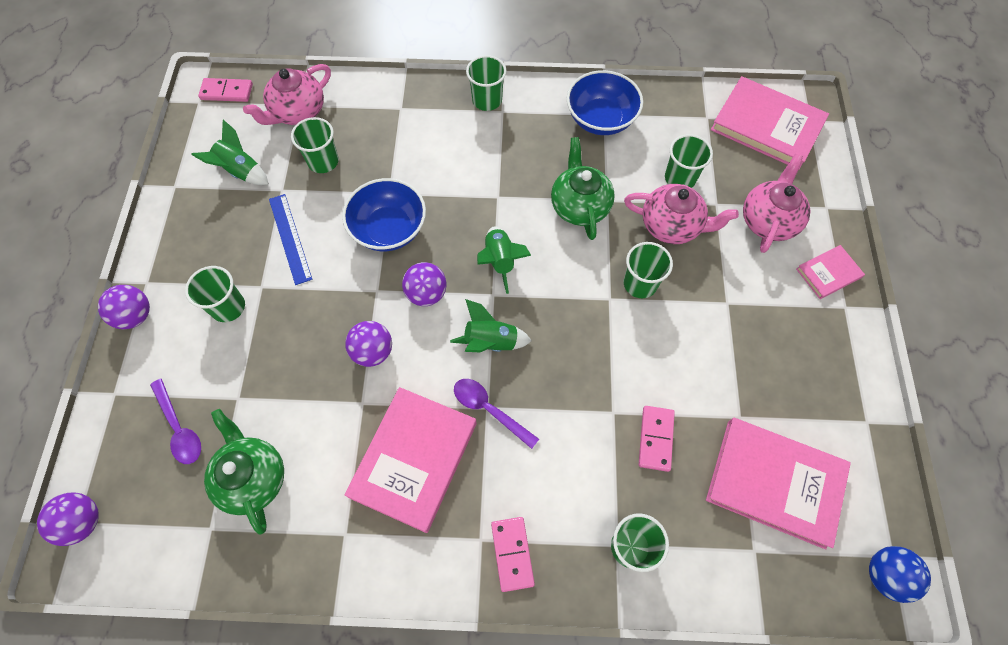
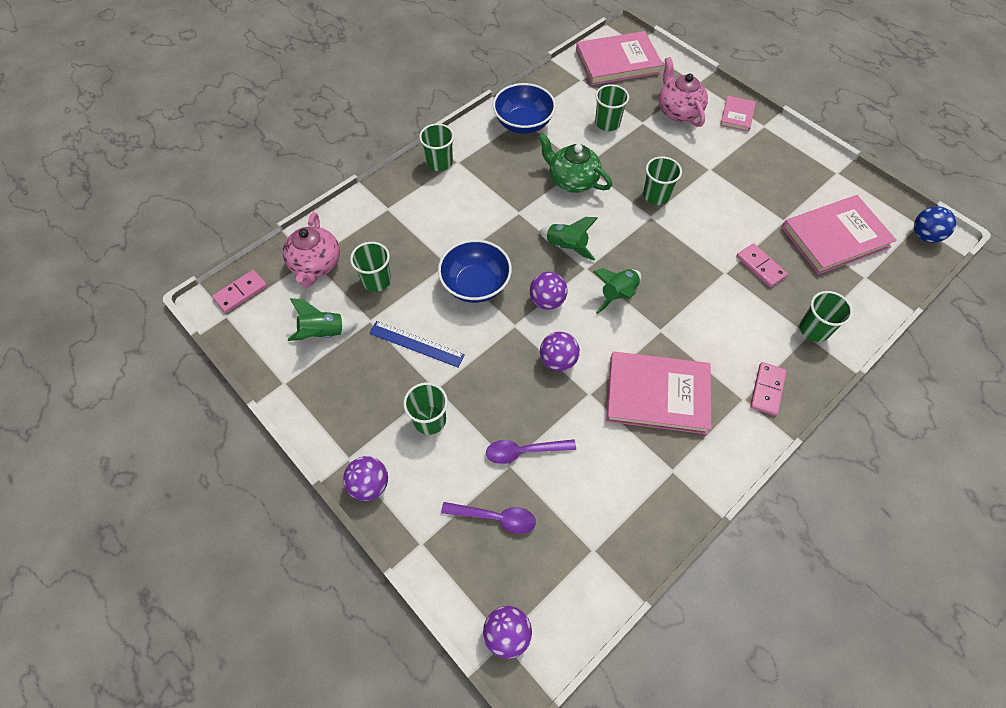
camera: 45 degrees left, 5 degrees down
(253, 478) = (580, 497): green teapot -> none
(414, 459) = (657, 394): pink book -> pink book turned 60 degrees counterclockwise
(489, 410) = (663, 330): purple spoon -> purple spoon (524, 451)
(512, 554) = (767, 390): pink domino -> pink domino turned 75 degrees clockwise
(671, 226) = (634, 152): pink teapot -> none

